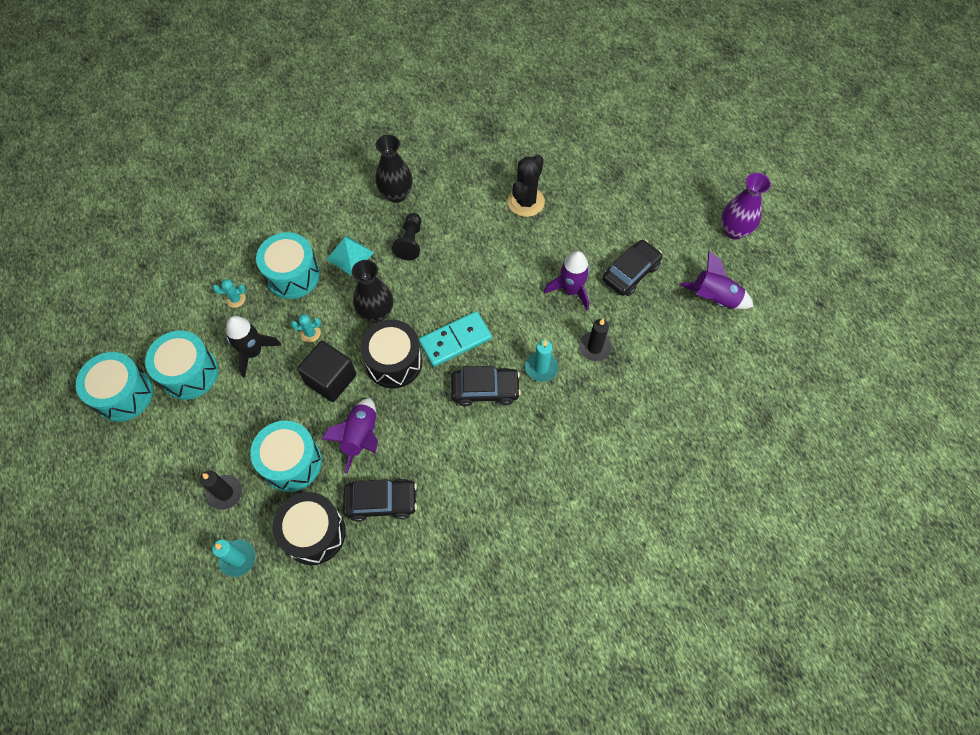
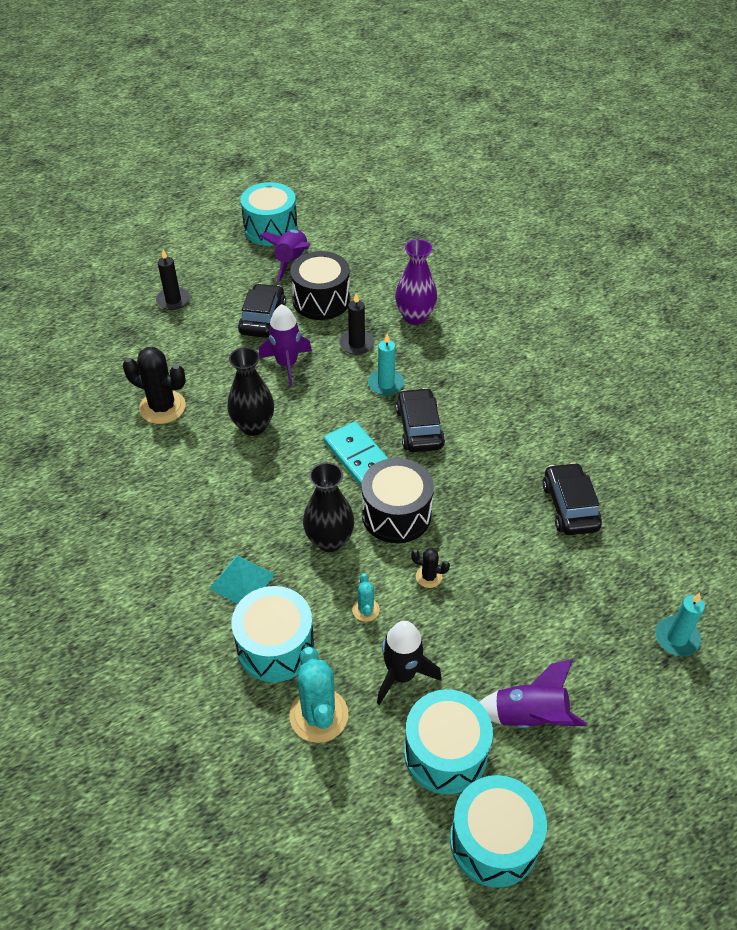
camera: 95 degrees left, 15 degrees down
(225, 493) = (603, 668): black candle -> black candle (173, 300)
(235, 299) = (319, 715): turquoise cactus -> turquoise cactus, size x1.99
(291, 462) = (546, 601): turquoise drum -> turquoise drum (270, 229)
(314, 533) = (623, 564): black drum -> black drum (321, 300)
(331, 379) = (428, 577): black cube -> black cactus
(361, 437) = (498, 535): purple rocket -> purple rocket (529, 716)
(396, 194) = (141, 540): black vase -> black vase (253, 426)
(410, 242) = (220, 516): black pawn -> none
(630, 273) = (262, 319): black car -> black car turned 60 degrees clockwise
(734, 230) = (210, 246): purple vase -> purple vase (415, 317)

